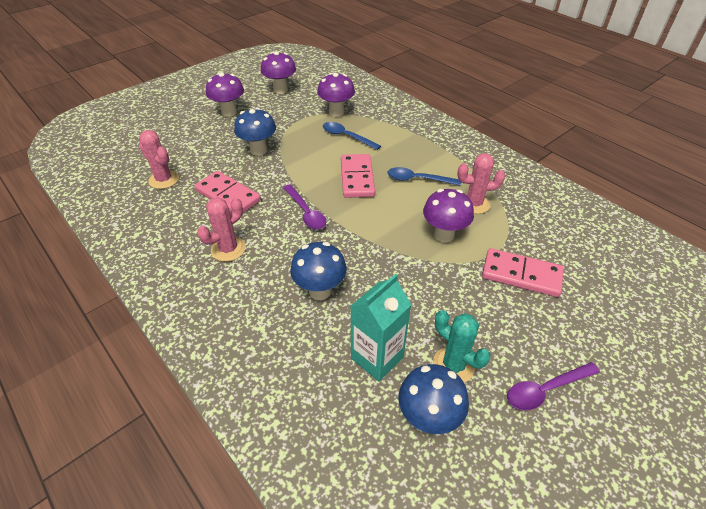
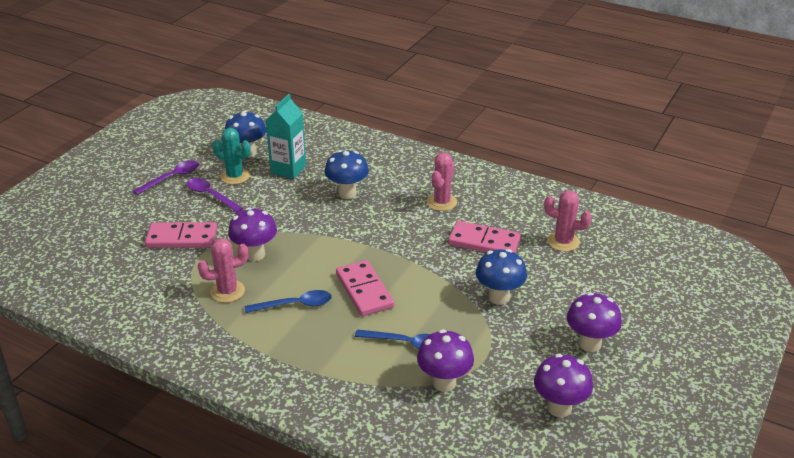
camera: 160 degrees right, 10 degrees down
(306, 212) = (396, 244): purple spoon -> purple spoon (210, 195)

